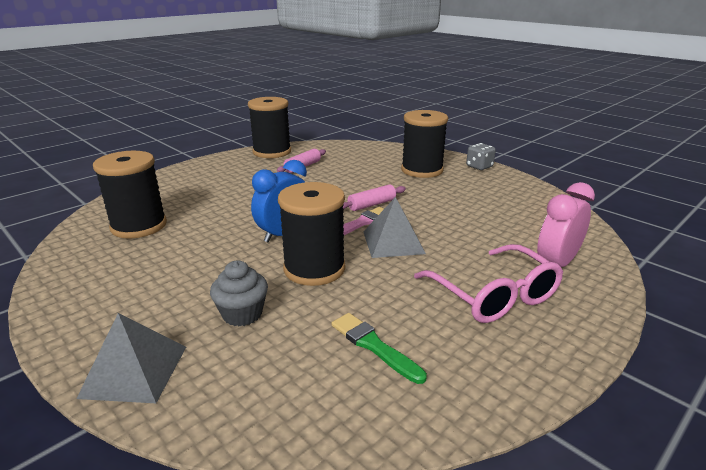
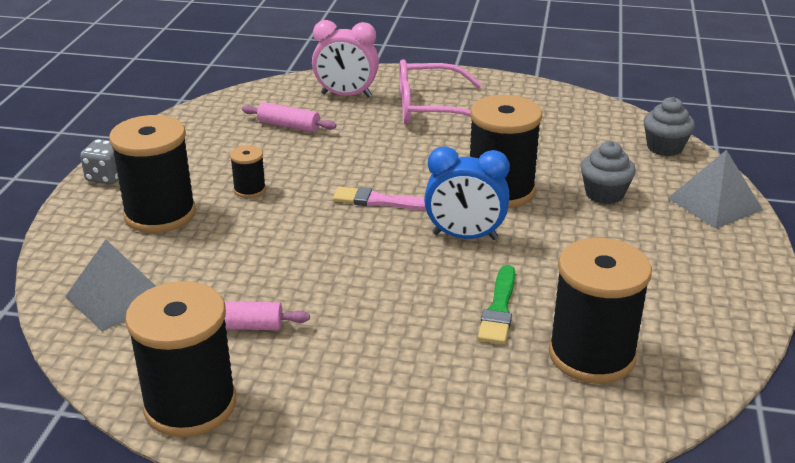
camera: 125 degrees left, 5 degrees up
(253, 415) = (664, 147): none -> grey cupcake
(371, 205) = (323, 212): pink rolling pin -> pink rolling pin (289, 126)
(374, 346) = (552, 133): green brush -> green brush (499, 309)
(393, 242) = (399, 170): grey pyramid -> grey pyramid (117, 297)
(423, 193) = (249, 190): none -> black spool
(494, 296) = (430, 109): pink glasses -> pink glasses turned 120 degrees counterclockwise

